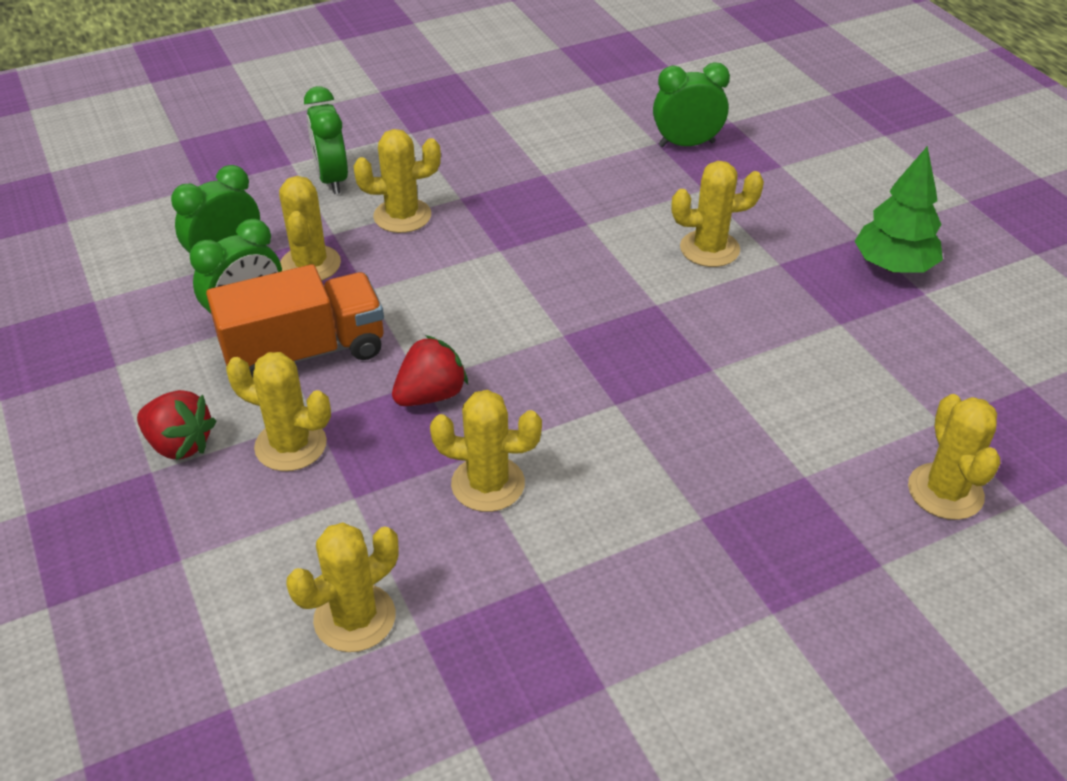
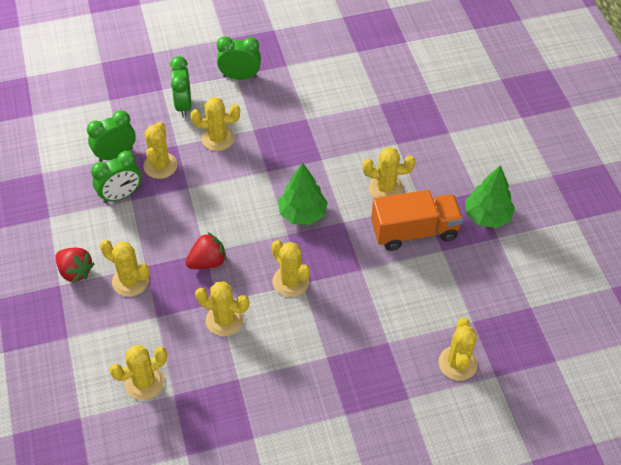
camera: 10 degrees right, 10 degrees up
(305, 353) = (147, 225): orange truck -> orange truck (414, 231)
(580, 301) = (302, 213): none -> green tree
(593, 405) = (291, 281): none -> yellow cactus
(686, 144) = (397, 107): green clock -> green clock (240, 76)

